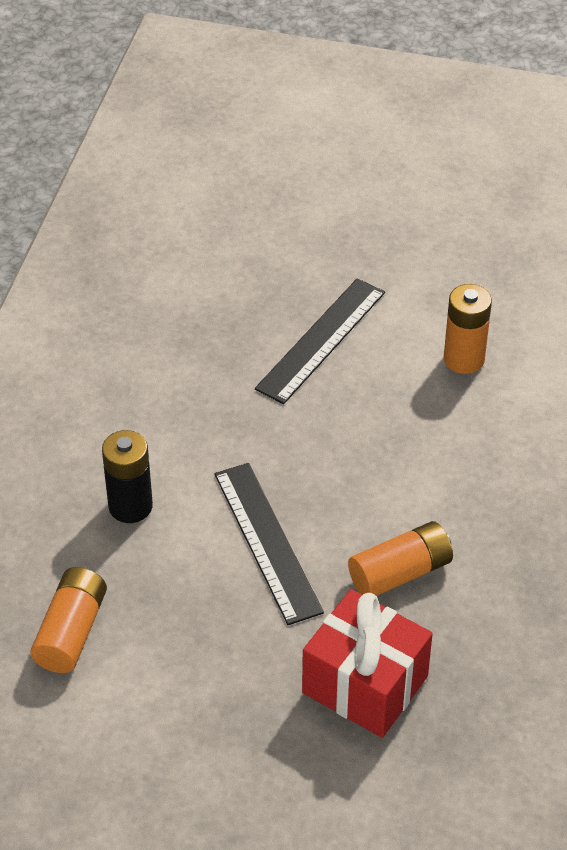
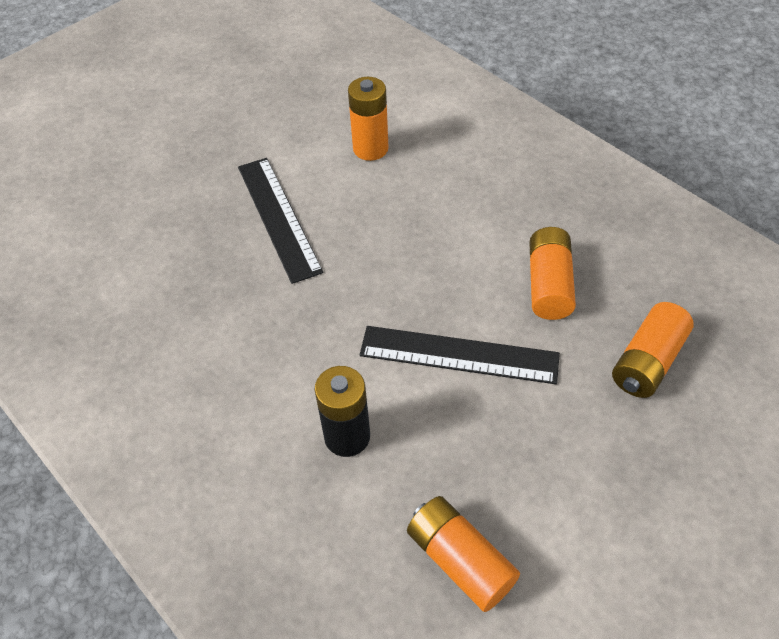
camera: 55 degrees left, 5 degrees up
(365, 684) = (647, 362): red gift -> orange battery

